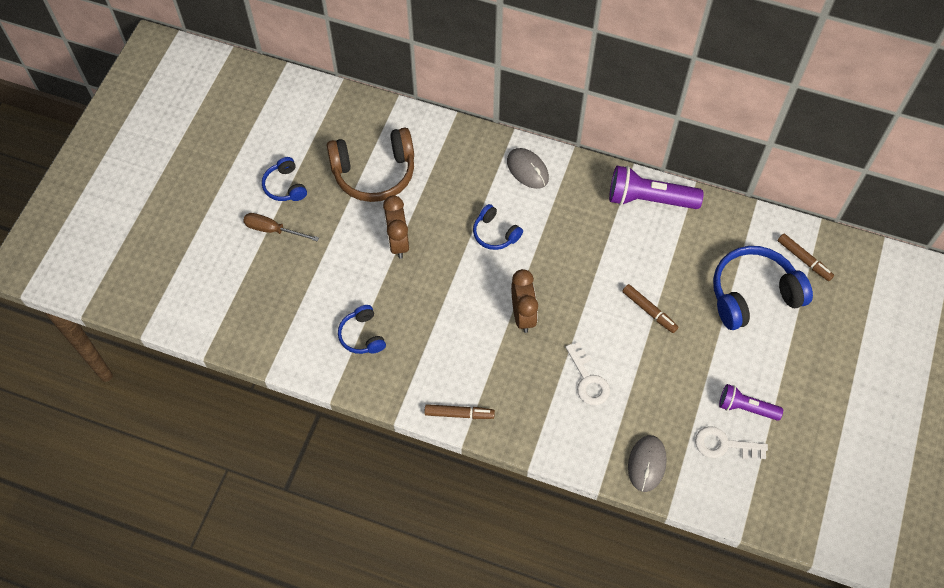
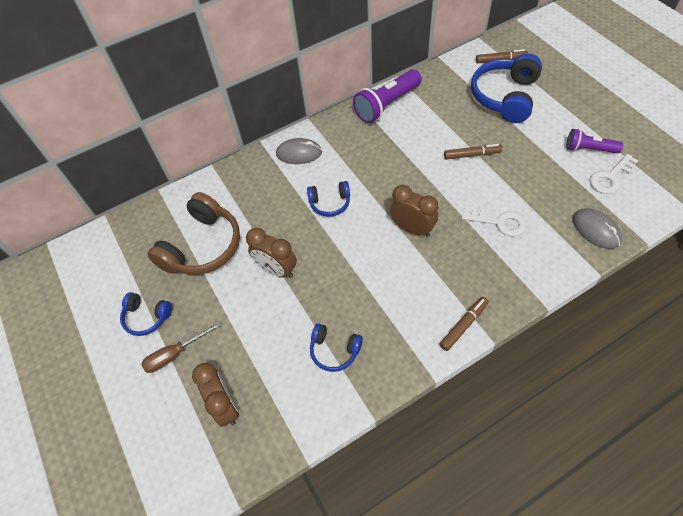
camera: 45 degrees left, 5 degrees down
(262, 295) = (226, 406): none -> brown clock
(746, 408) = (589, 149): purple flashlight -> purple flashlight turned 45 degrees clockwise

